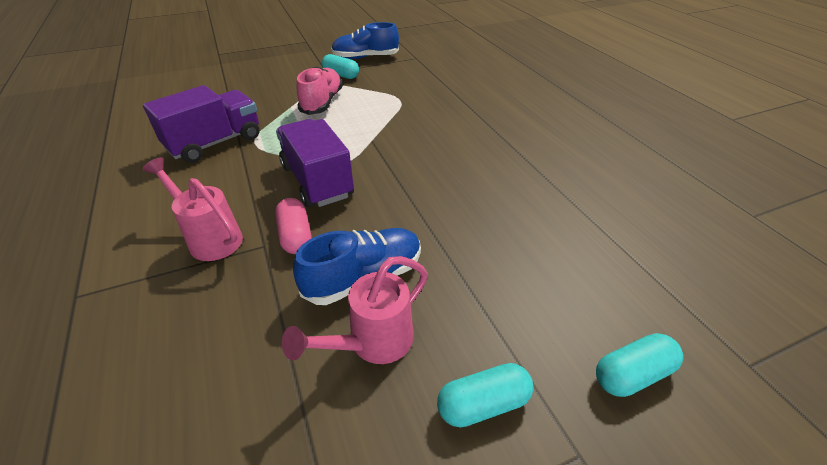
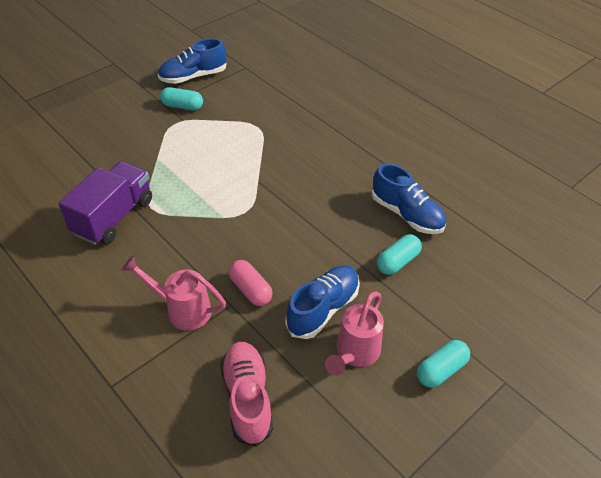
camera: 20 degrees left, 5 degrees up
(317, 181) = (236, 235): purple truck -> none
(322, 103) = (185, 146): pink shoe -> pink shoe (247, 398)
(519, 201) = (407, 214): none -> blue shoe
(632, 374) = (520, 326): turquoise capsule -> turquoise capsule (397, 262)

